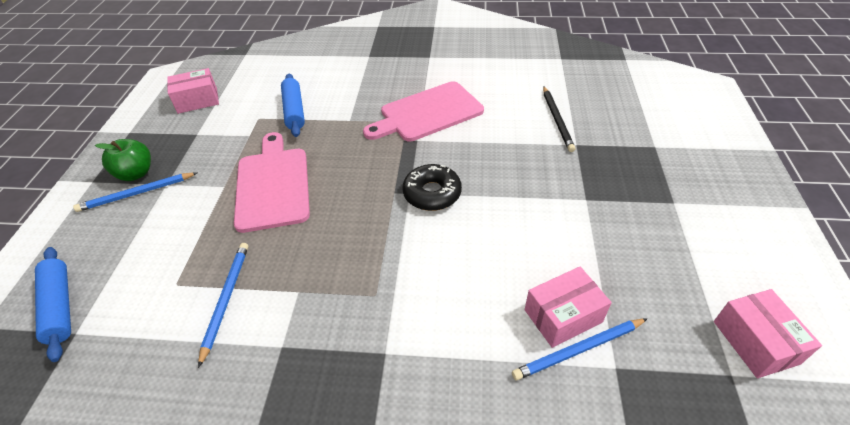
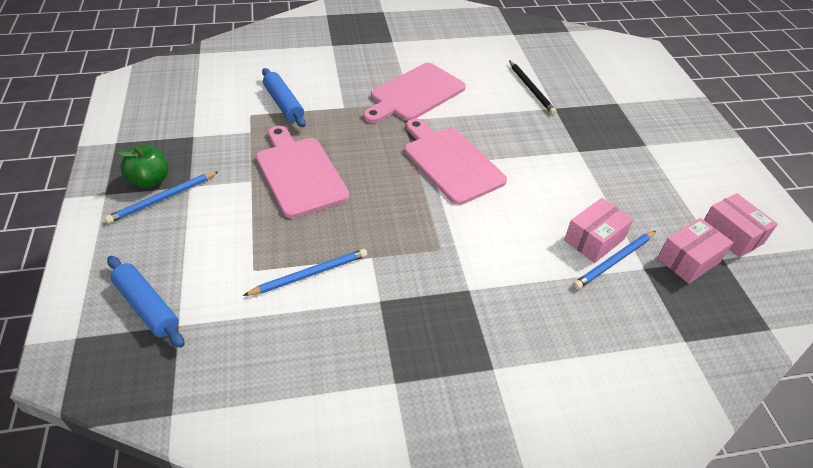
camera: 20 degrees left, 0 degrees up
(197, 100) = (174, 104): pink box -> pink box (688, 260)
(226, 300) = (309, 274): blue pencil -> blue pencil turned 75 degrees clockwise
(432, 193) = (450, 162): black donut -> pink cutting board

